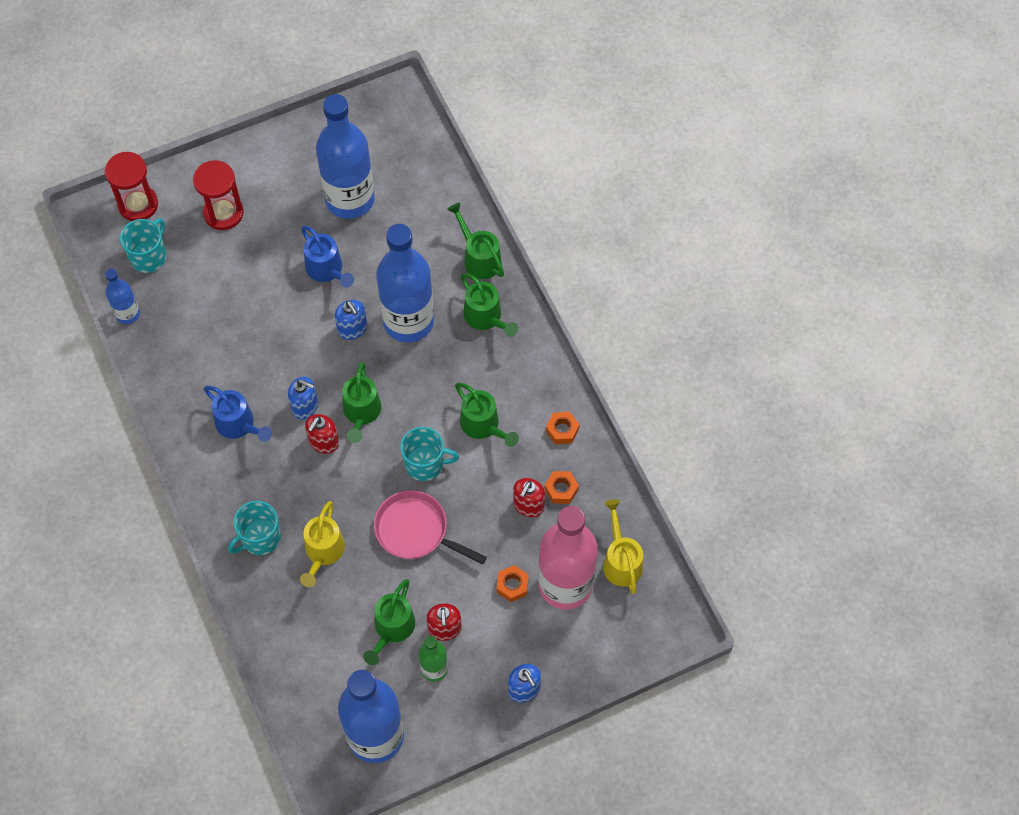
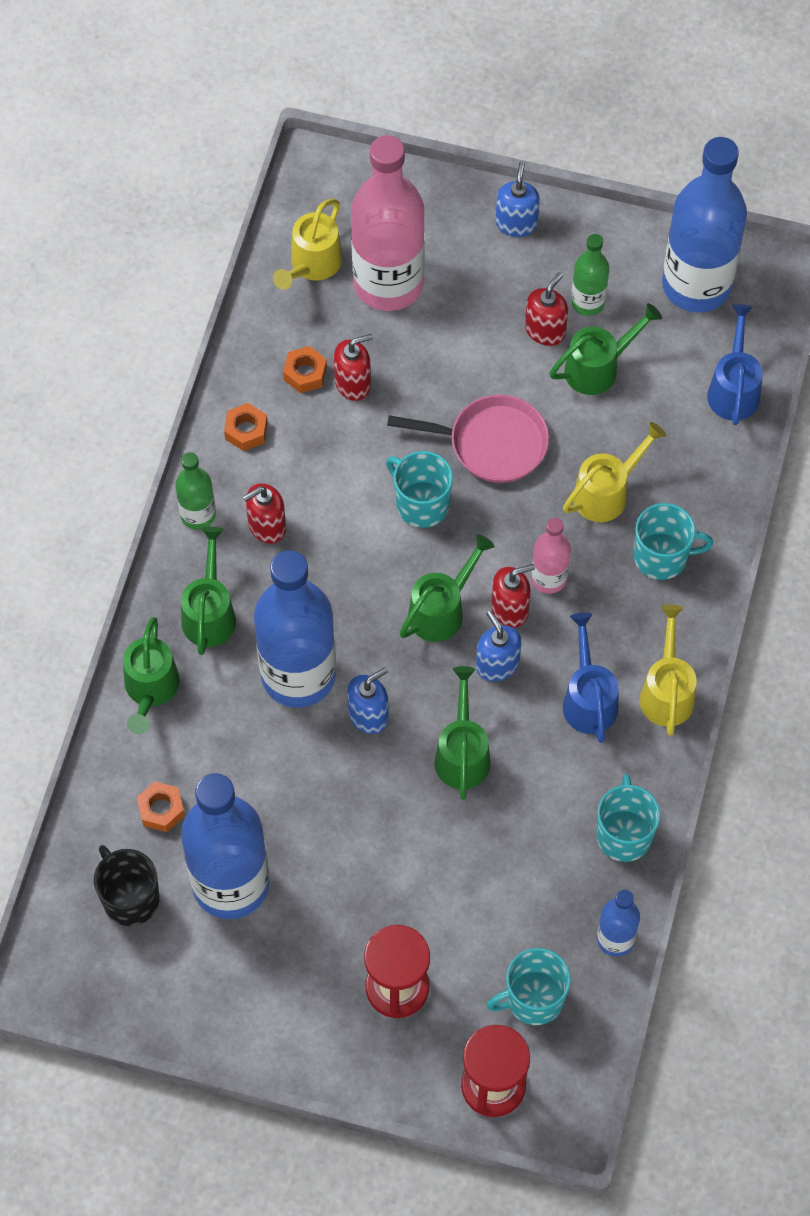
camera: 140 degrees left, 0 degrees up
(163, 368) = (624, 834): none -> turquoise mug
(197, 462) = (667, 691): none -> yellow watering can
(316, 475) = (549, 578): none -> pink bottle
(327, 270) = (336, 811): blue watering can -> blue watering can (734, 388)
(352, 329) = (368, 715): blue soap dispenser -> blue soap dispenser turned 45 degrees clockwise
(394, 158) = (130, 898): none -> black mug
(416, 531) = (491, 443): pink pan -> pink pan turned 60 degrees counterclockwise
(483, 426) = (324, 496): green watering can -> green watering can (462, 753)
(500, 386) = (266, 526): none -> red soap dispenser
(512, 585) = (441, 320): orange nut -> orange nut (161, 809)
(542, 364) = (198, 515): none -> green bottle

